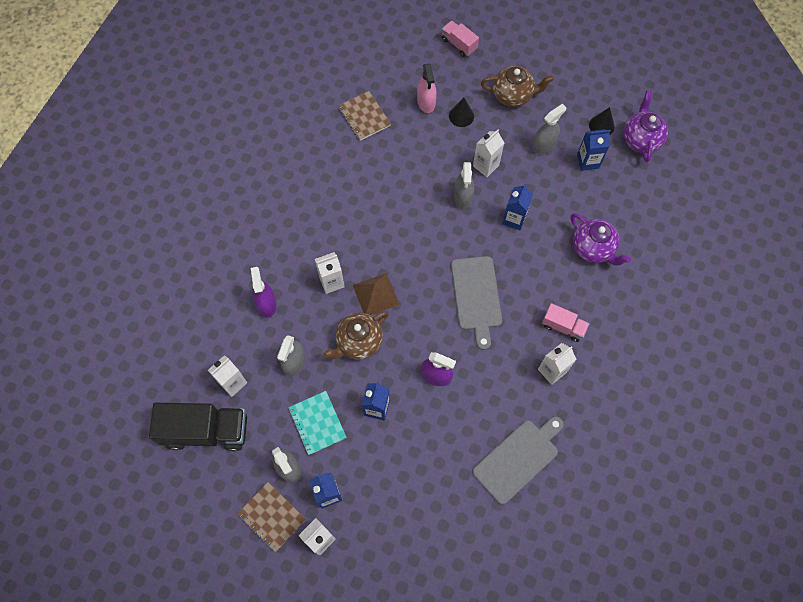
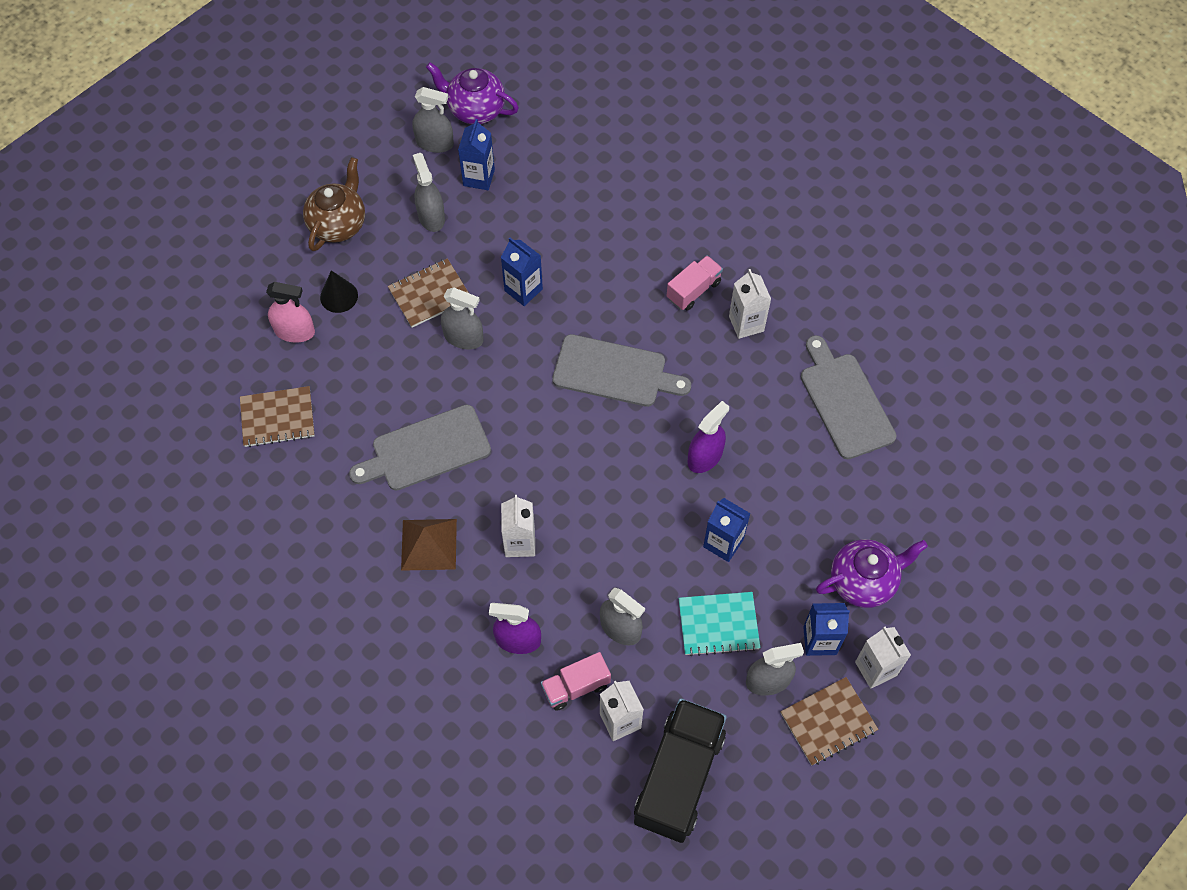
camera: 70 degrees left, 5 degrees down
(358, 342) = (623, 536): brown teapot -> none
(375, 205) = (426, 450): none -> grey cutting board
(375, 294) = (562, 492): brown pyramid -> brown pyramid (428, 544)
(459, 44) = (222, 259): pink truck -> pink truck (576, 686)
(486, 165) = (429, 294): white carton -> brown notebook
(593, 248) = (602, 218): purple teapot -> purple teapot (863, 581)
(601, 126) = (434, 143): black cone -> grey spray bottle

